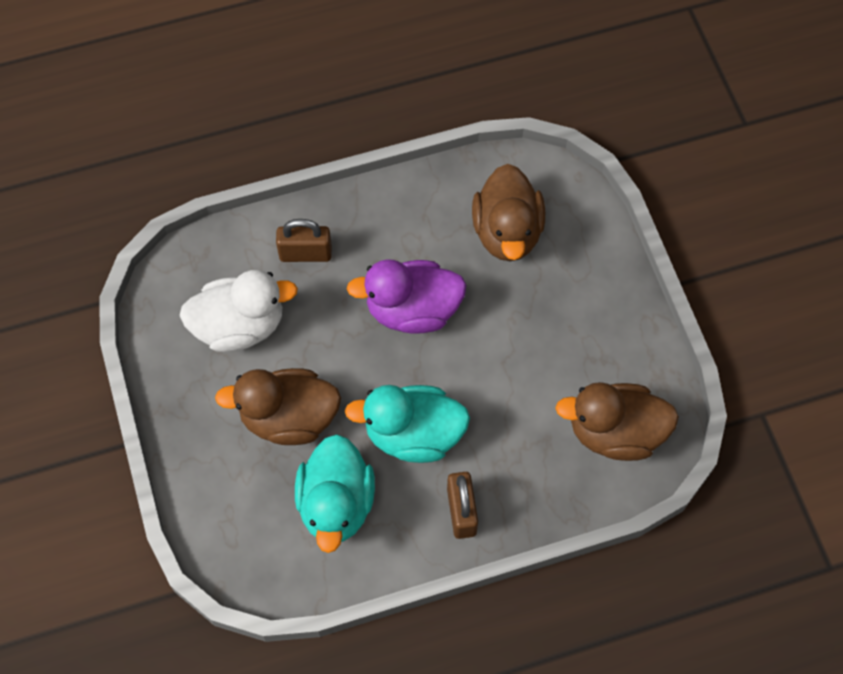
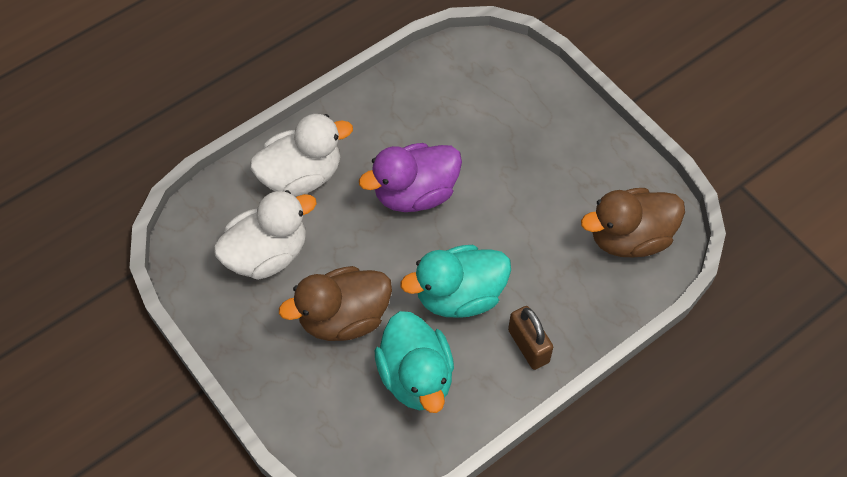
camera: 20 degrees left, 5 degrees down
(305, 253) = (301, 176): brown padlock -> white duck
(507, 232) = (469, 105): brown duck -> none

